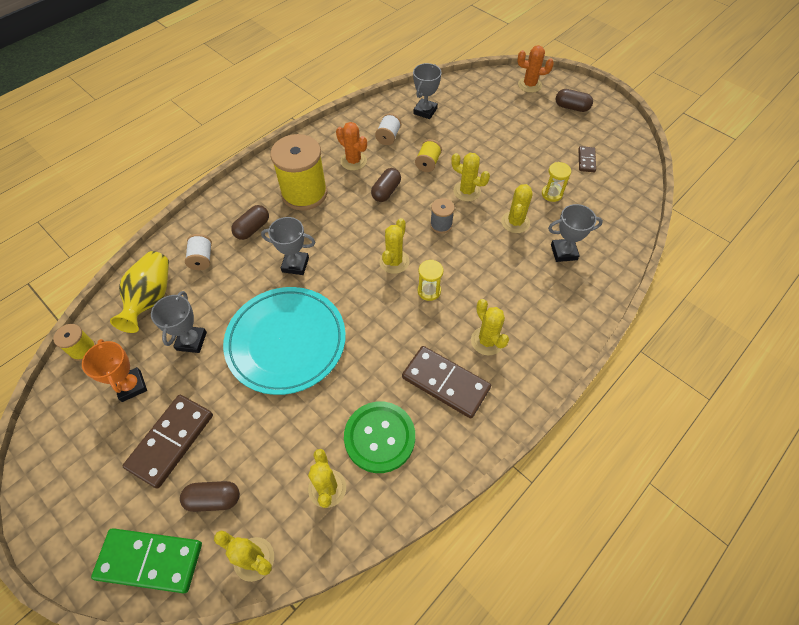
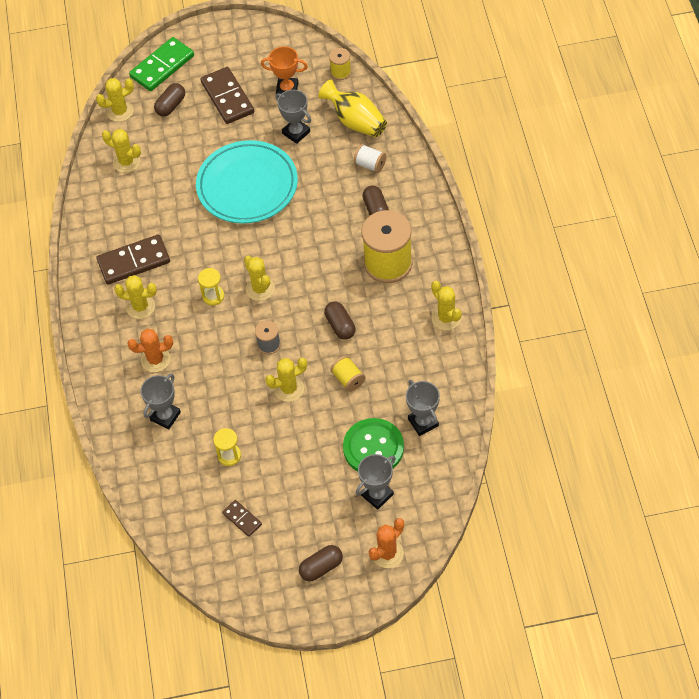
camera: 130 degrees right, 0 degrees up
(295, 265) = (313, 222): grey trophy -> grey trophy (377, 495)
(353, 161) = (399, 321): orange cactus -> orange cactus (155, 359)
(379, 437) = (132, 204): green button -> green button (373, 448)
(388, 137) = (410, 367): white spool -> none
(515, 222) = (224, 402): yellow cactus -> yellow cactus (446, 318)

